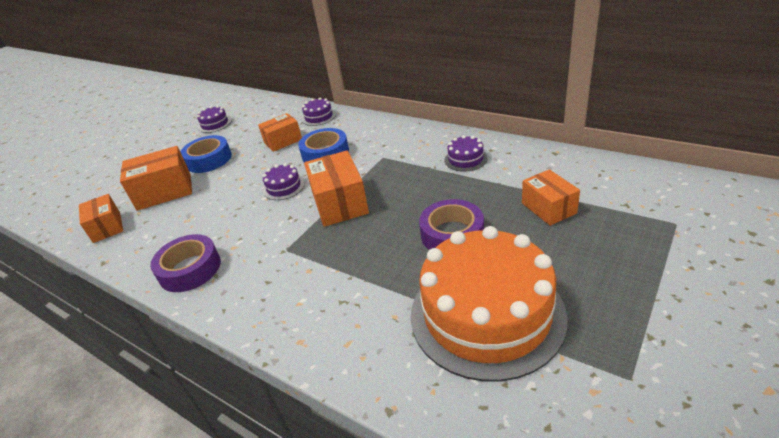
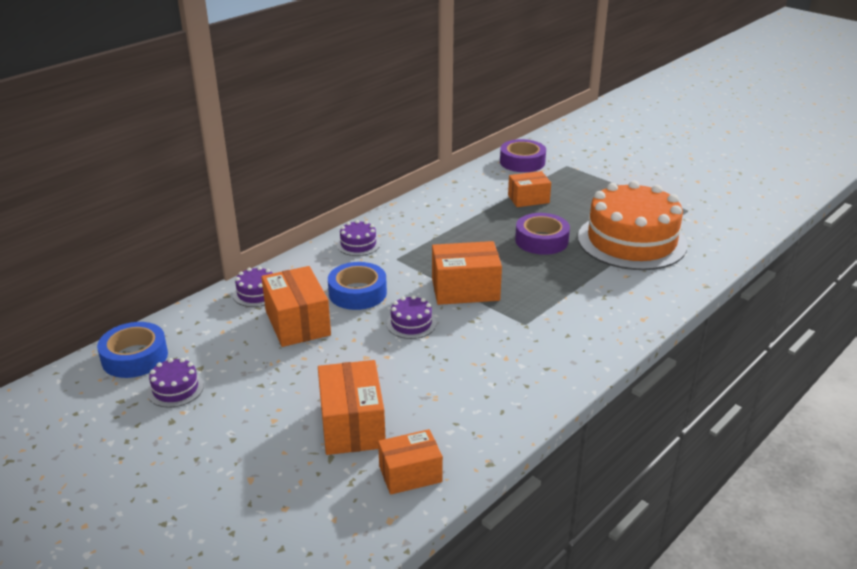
camera: 85 degrees left, 5 degrees down
(190, 269) = (531, 386): purple tape -> purple tape (522, 162)
(208, 160) = (292, 388): blue tape -> blue tape (135, 357)
(283, 141) = (298, 323): orange box -> orange box, size x1.51
(465, 159) = (435, 218): purple cake -> purple cake (358, 244)

